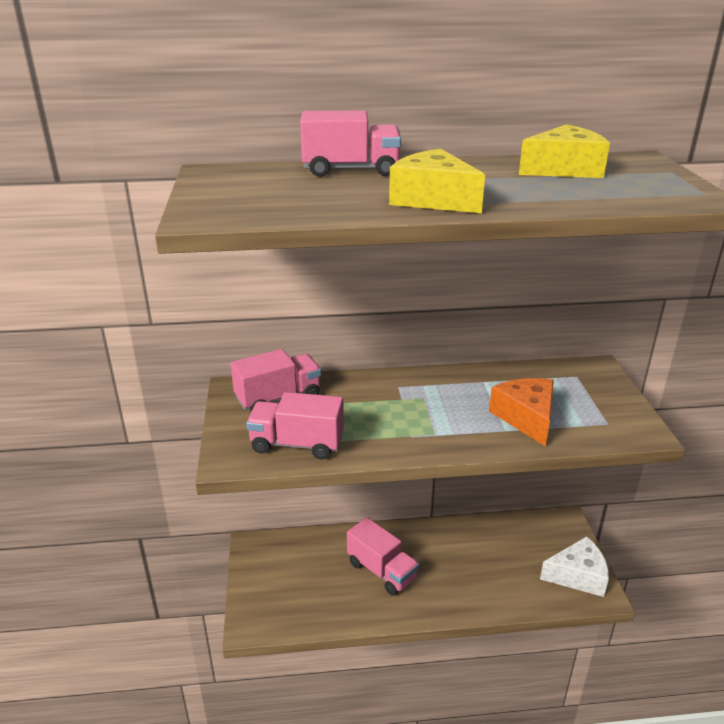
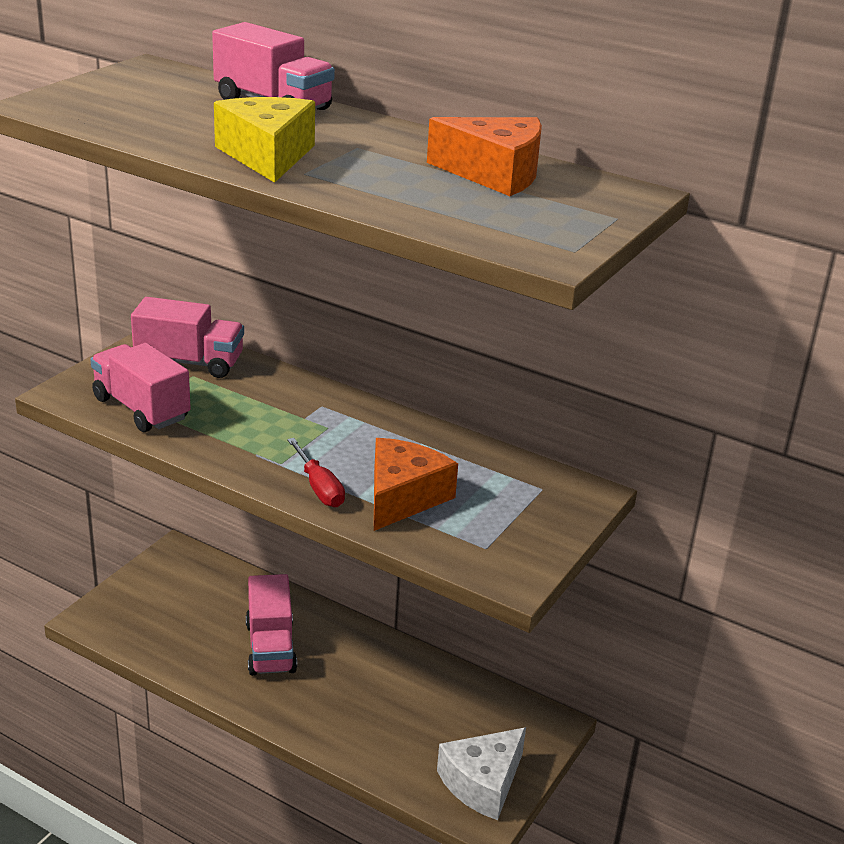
camera: 35 degrees right, 0 degrees up
(478, 437) = (319, 488): none -> red screwdriver
(564, 169) = (495, 174): yellow cheese -> orange cheese
(578, 575) = (482, 783): white cheese -> white cheese turned 105 degrees clockwise

